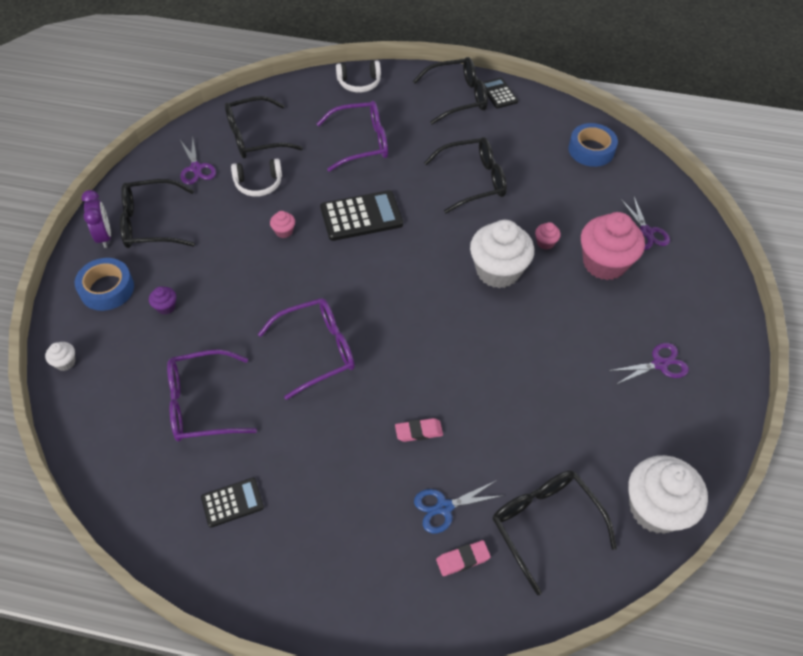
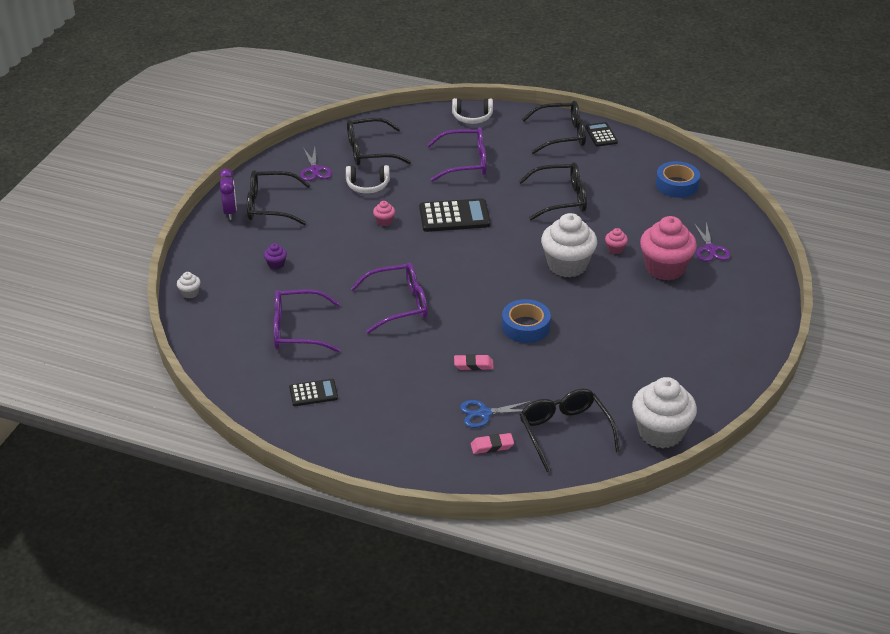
camera: 10 degrees right, 15 degrees down
(107, 289) = (228, 248): blue tape -> blue tape (525, 326)
(660, 364) = (694, 341): purple scissors -> none

